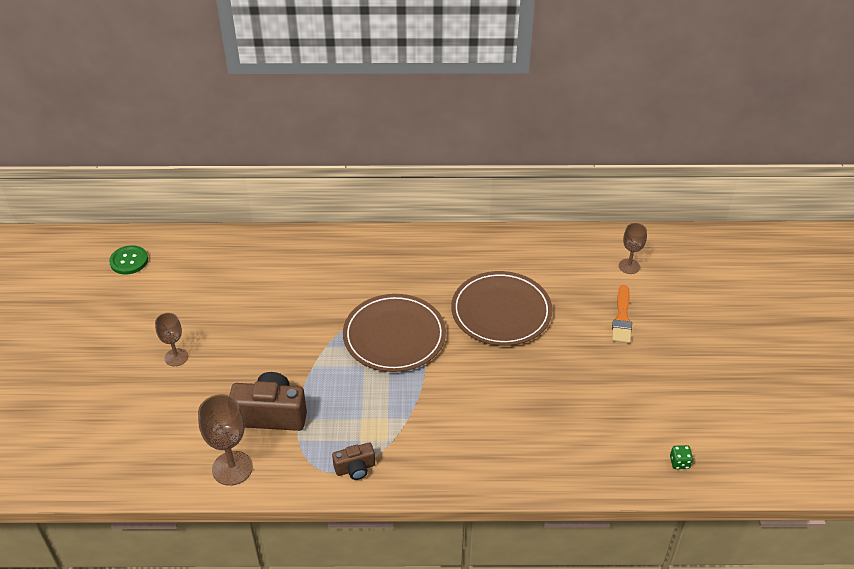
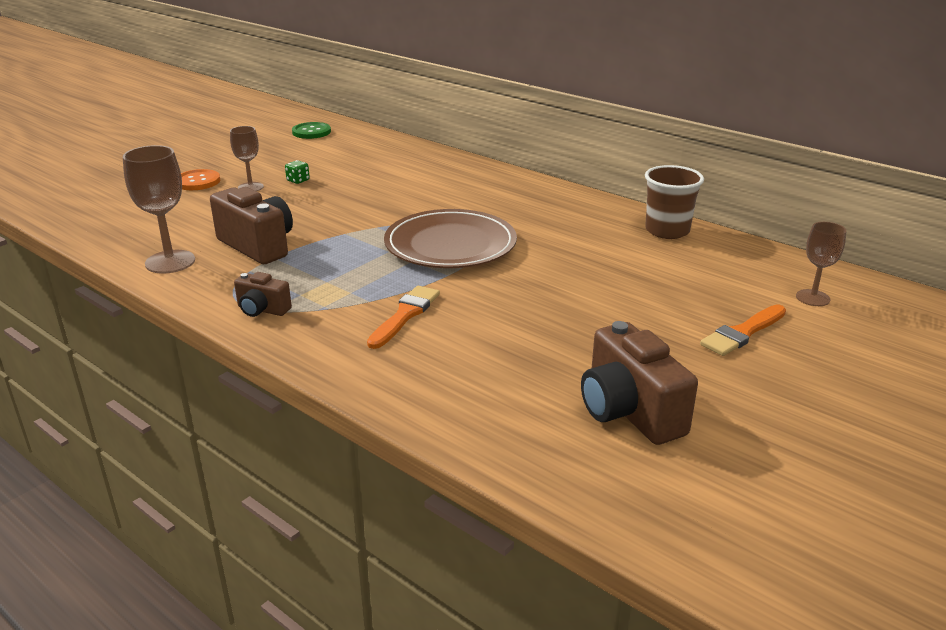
camera: 40 degrees right, 15 degrees down
(122, 375) = (197, 181): none -> orange button
(443, 417) = (405, 315): none -> orange brush
(501, 311) = (591, 271): brown plate -> none
(504, 245) = (667, 231): none -> brown cup
(626, 413) = (629, 412): none -> brown camera
(679, 462) = (642, 496): green dice -> green dice (298, 180)

